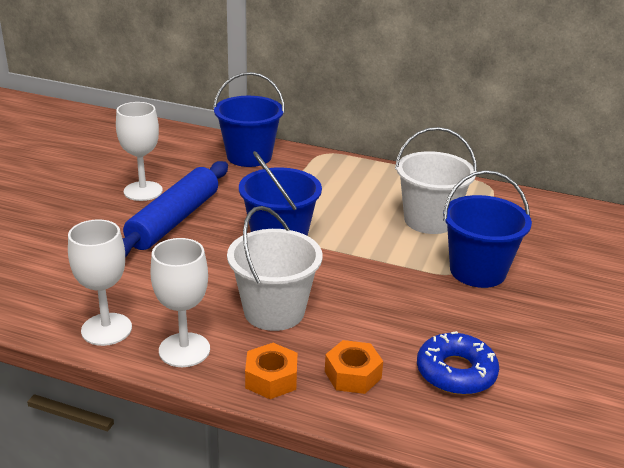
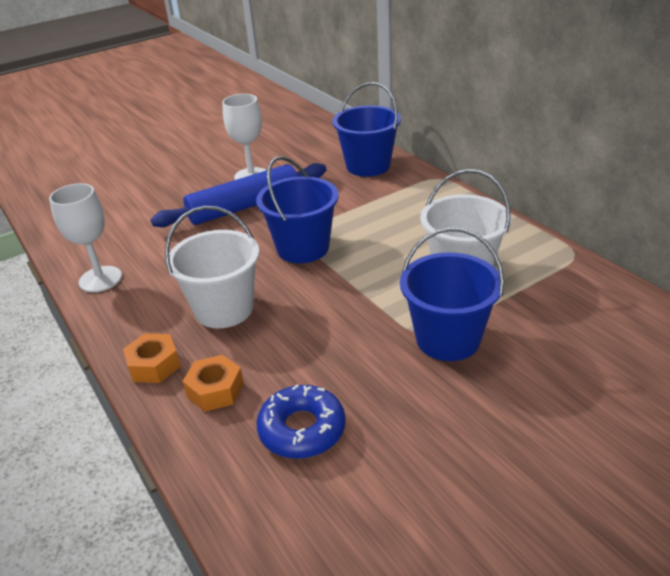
camera: 40 degrees right, 5 degrees up
(184, 350) = (127, 315): white goblet -> none

